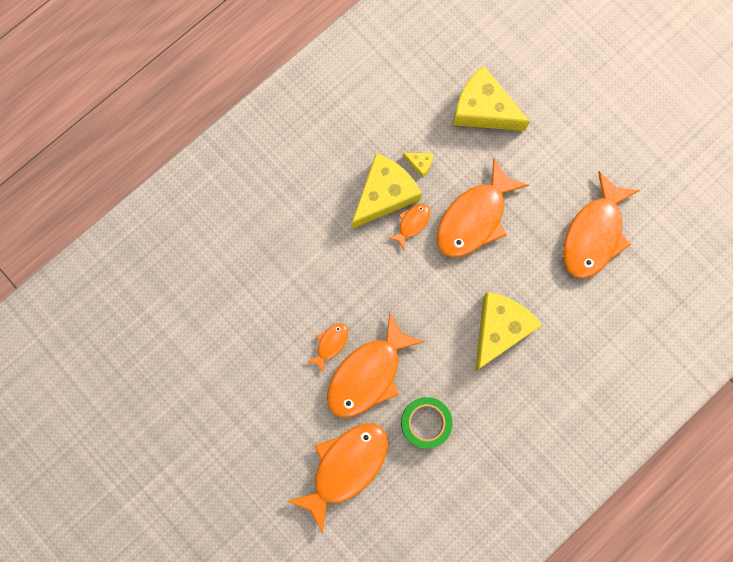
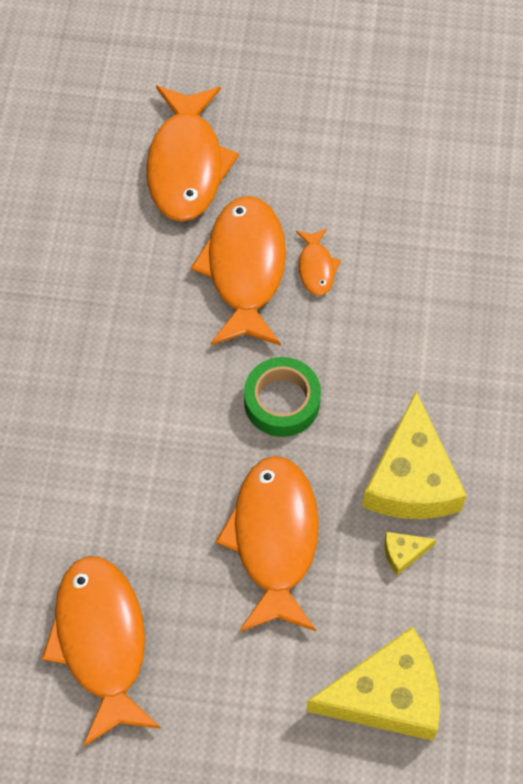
camera: 140 degrees right, 15 degrees down
(412, 223) = (346, 471): orange fish -> none
(425, 422) = (135, 269): green tape -> green tape (282, 402)
(499, 329) = (132, 431): yellow cheese -> none

